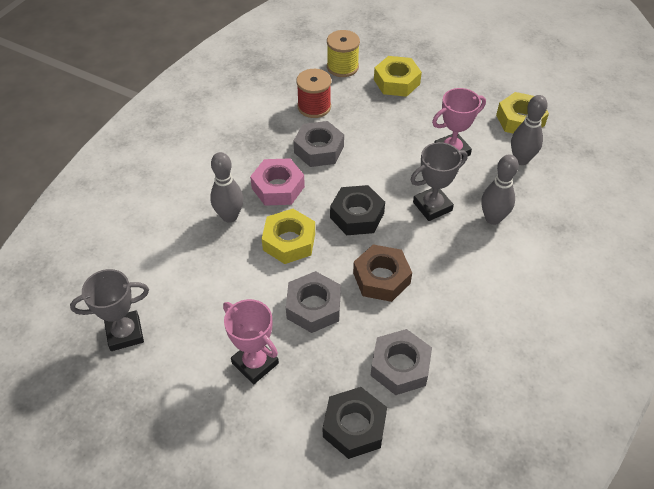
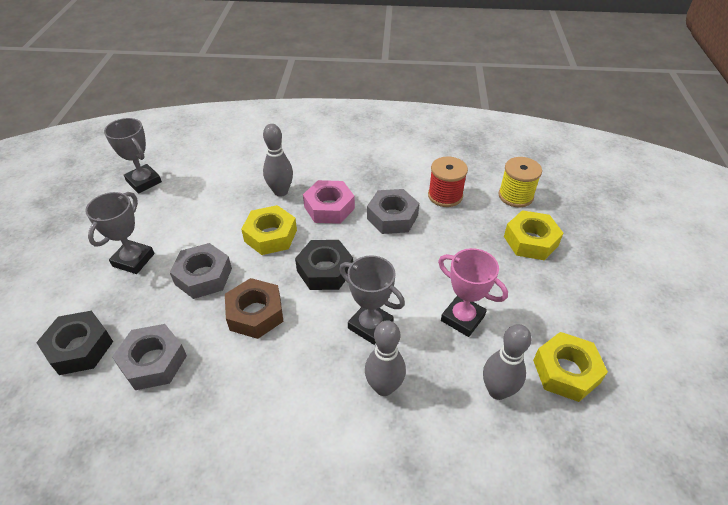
camera: 65 degrees right, 5 degrees down
(255, 363) = (133, 260): pink trophy -> grey trophy

